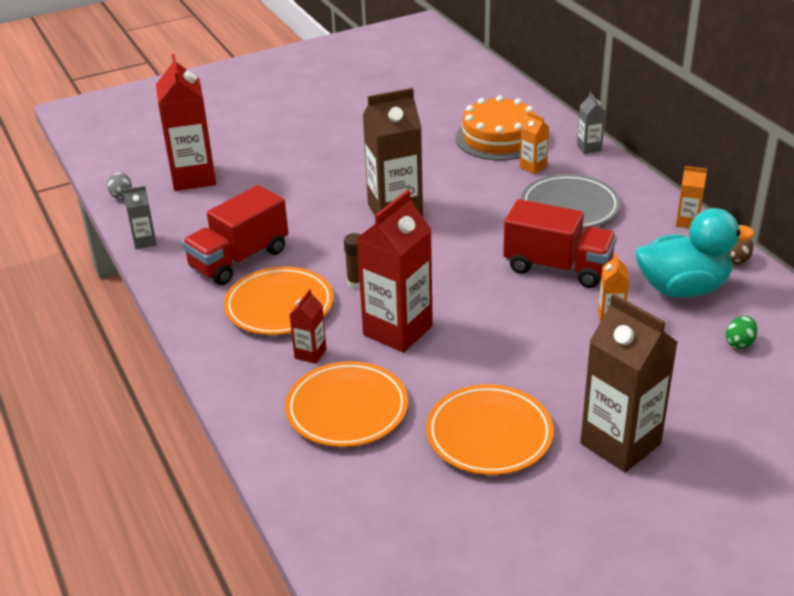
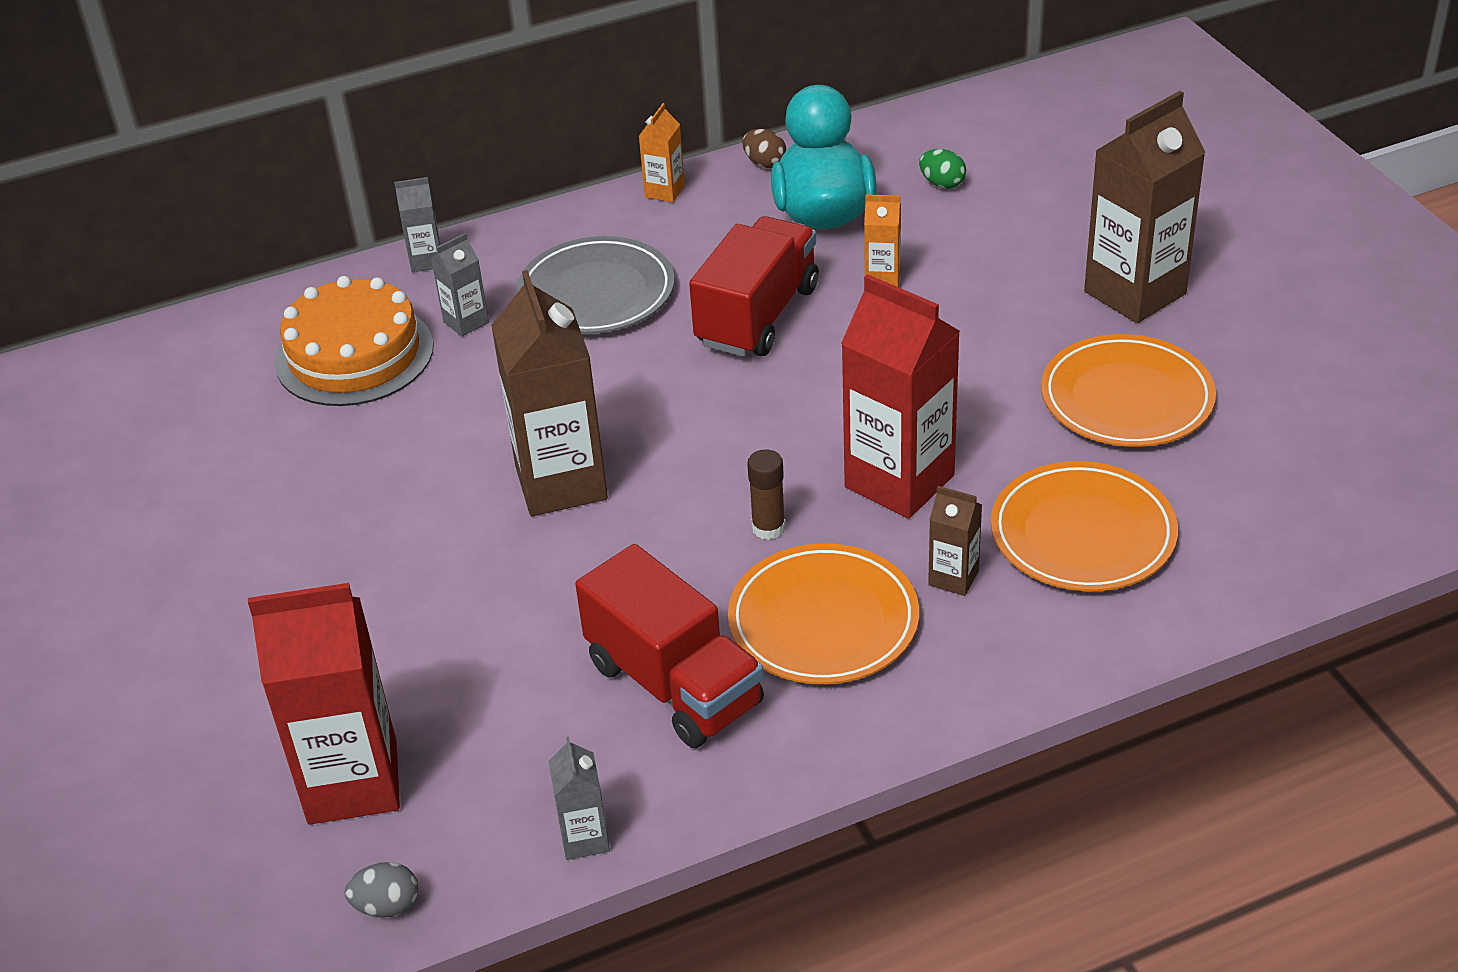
camera: 85 degrees left, 5 degrees up
(310, 353) = (953, 578): red carton -> brown carton
(533, 167) = (466, 322): orange carton -> grey carton

